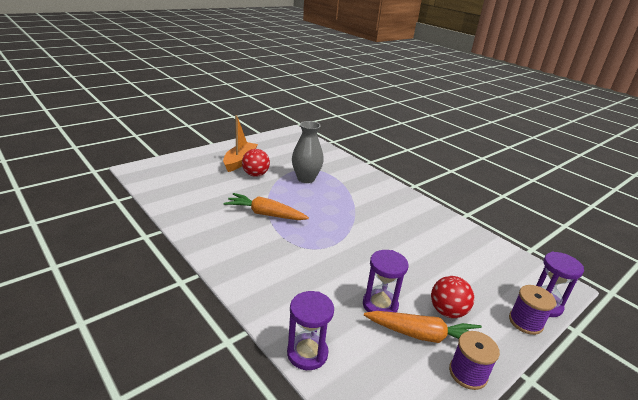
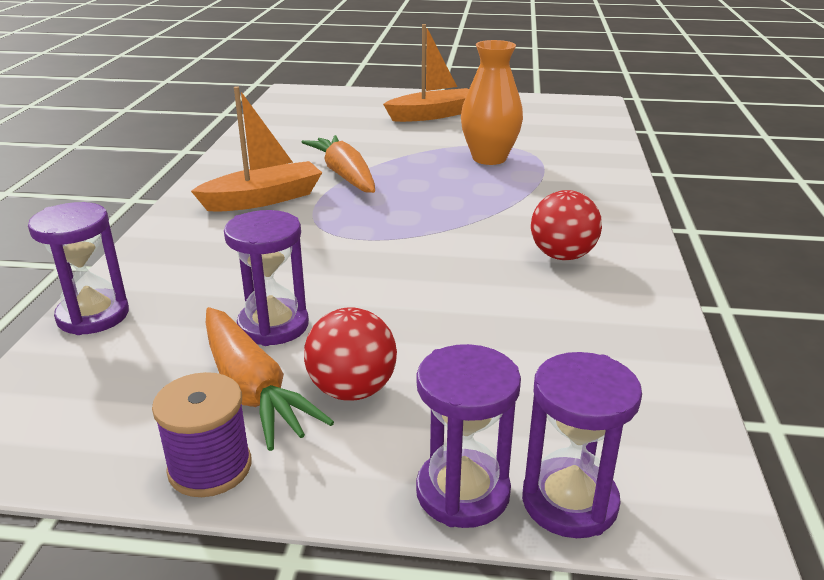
camera: 50 degrees right, 0 degrees up
(255, 174) = (423, 133): red ball -> red ball (562, 256)
(255, 246) = (263, 199): none -> orange boat
(306, 179) = (489, 158): grey vase -> orange vase
(525, 322) = (462, 492): purple spool -> purple hourglass

